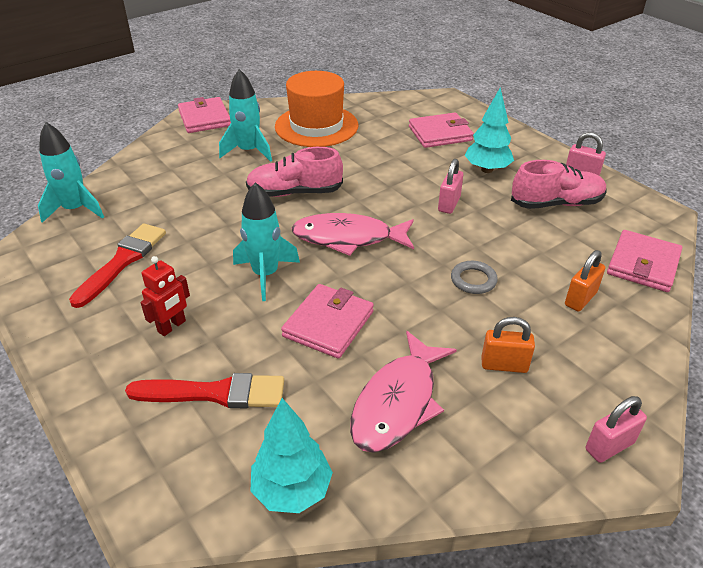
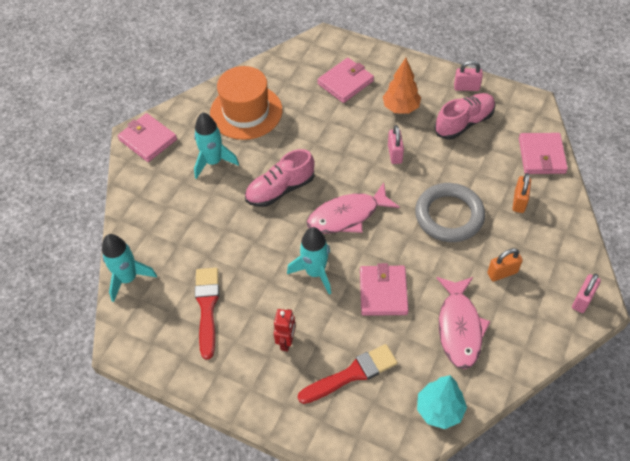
camera: 25 degrees left, 15 degrees up
(473, 280) = (449, 215): grey ring -> grey ring, size x2.11
(487, 169) = (401, 108): turquoise tree -> orange tree

